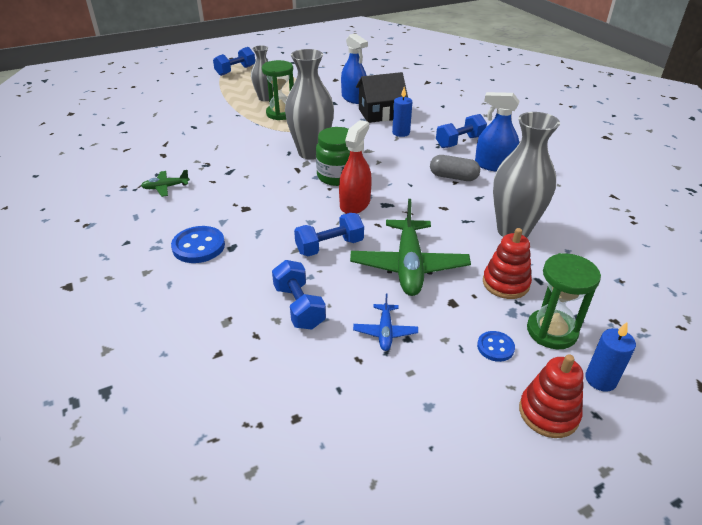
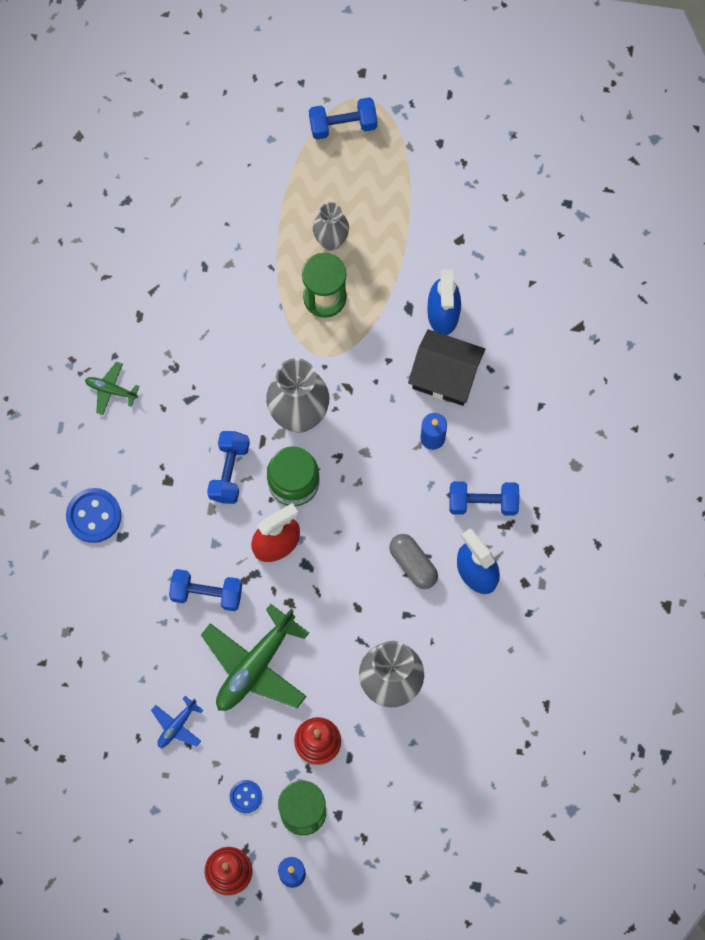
camera: 35 degrees right, 35 degrees up
(299, 307) = (131, 653): blue dumbbell -> blue dumbbell (229, 471)

